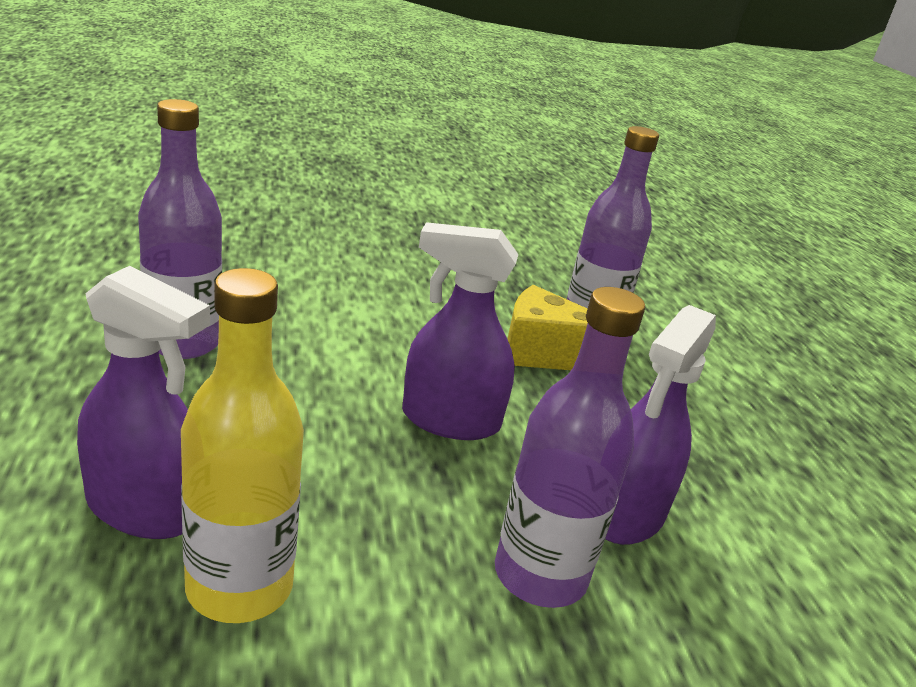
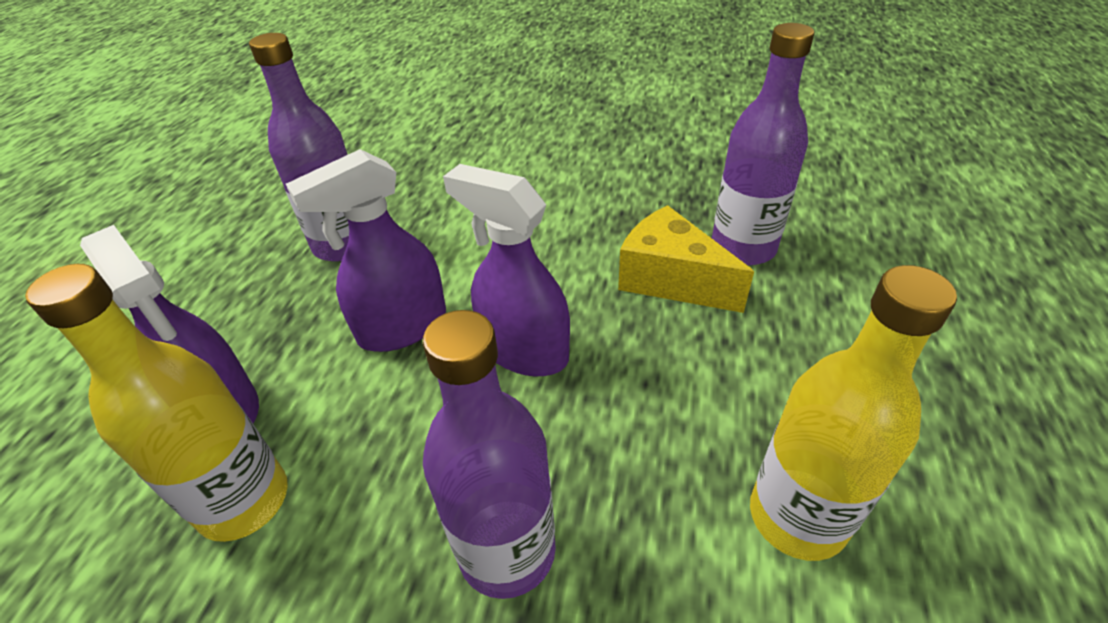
camera: 30 degrees right, 15 degrees up
(626, 514) = (644, 494): purple spray bottle -> purple spray bottle (402, 327)
(745, 509) = (797, 516): none -> yellow bottle

